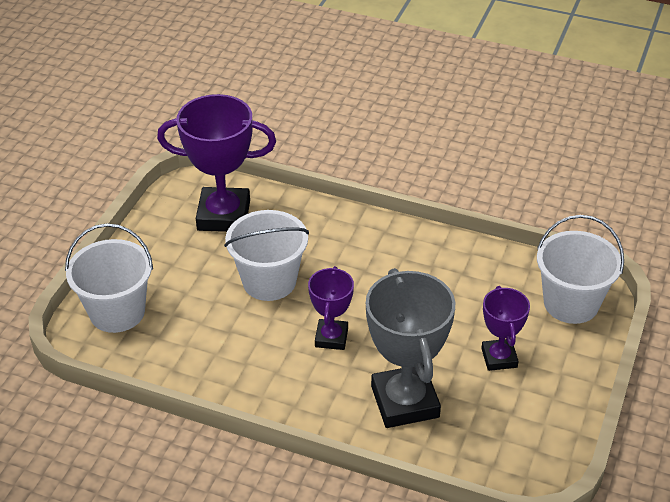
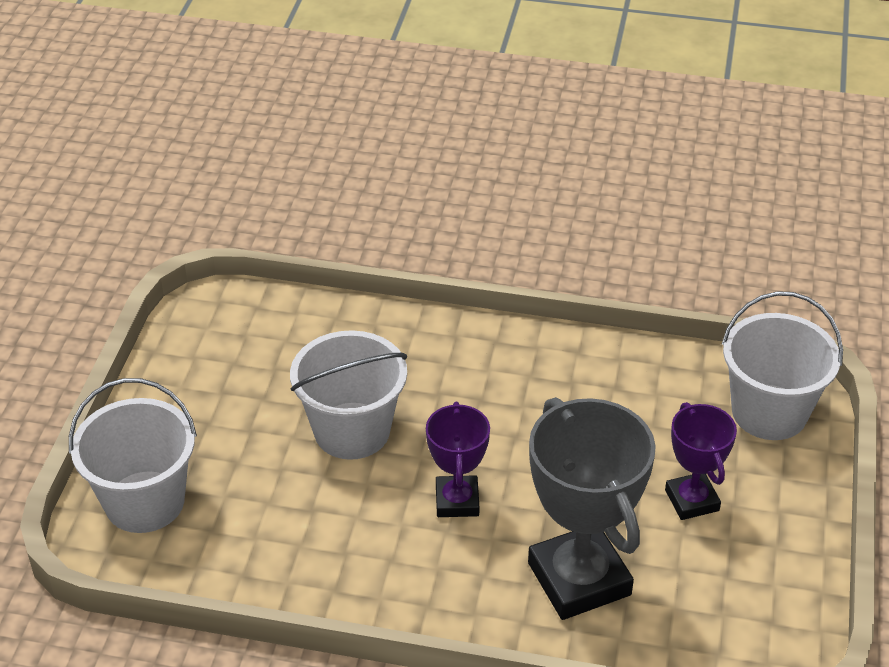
camera: 10 degrees left, 0 degrees up
(223, 215) = (266, 344): purple trophy -> none

